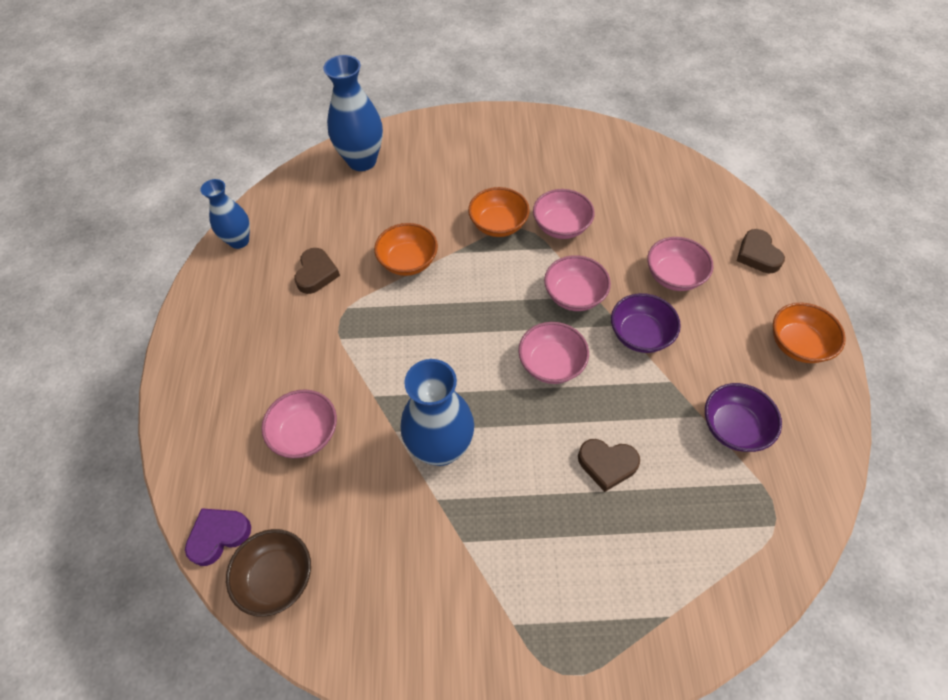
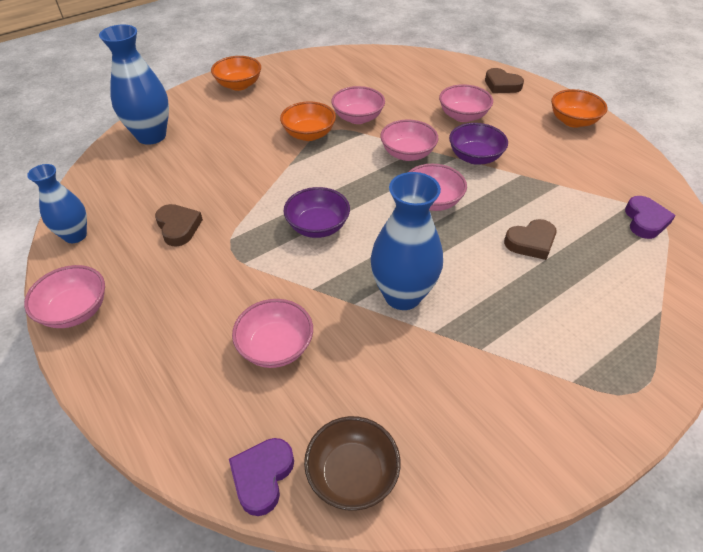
camera: 35 degrees left, 10 degrees down
(196, 314) = (75, 310): none -> pink bowl
(408, 262) = (256, 185): orange bowl -> orange bowl (239, 85)
(733, 427) = (584, 181): purple bowl -> purple bowl (318, 226)
(756, 512) = (645, 221): none -> purple heart

